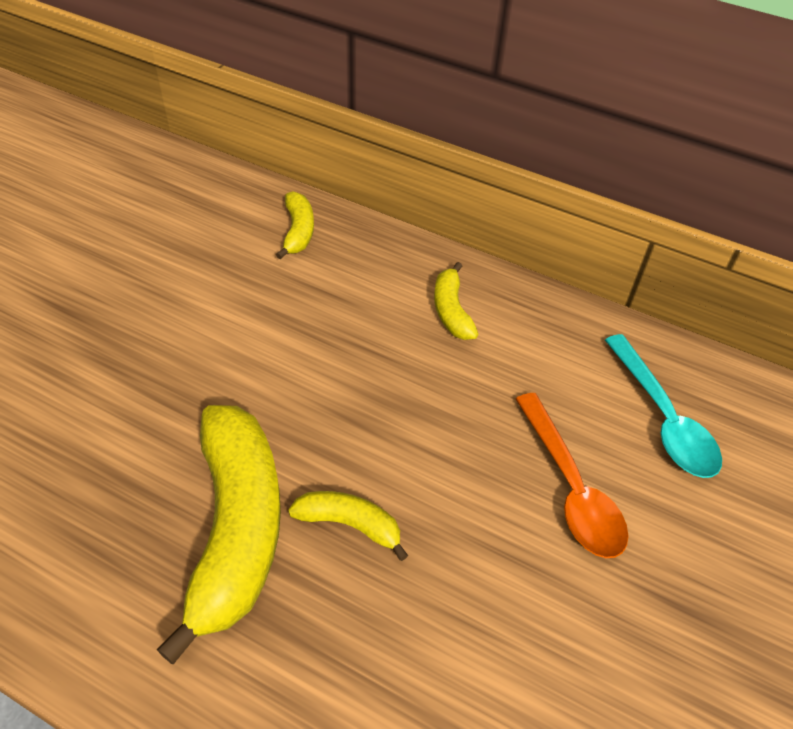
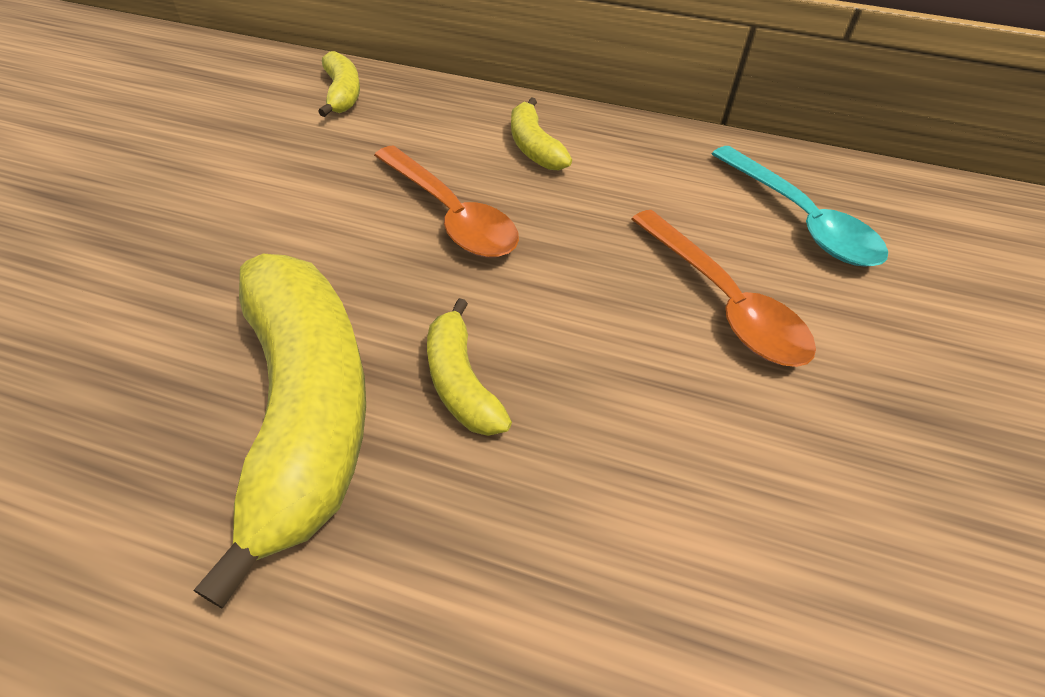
camera: 10 degrees left, 0 degrees up
(350, 524) = (461, 381): yellow banana -> yellow banana turned 120 degrees counterclockwise
(368, 371) = (450, 214): none -> orange spoon

